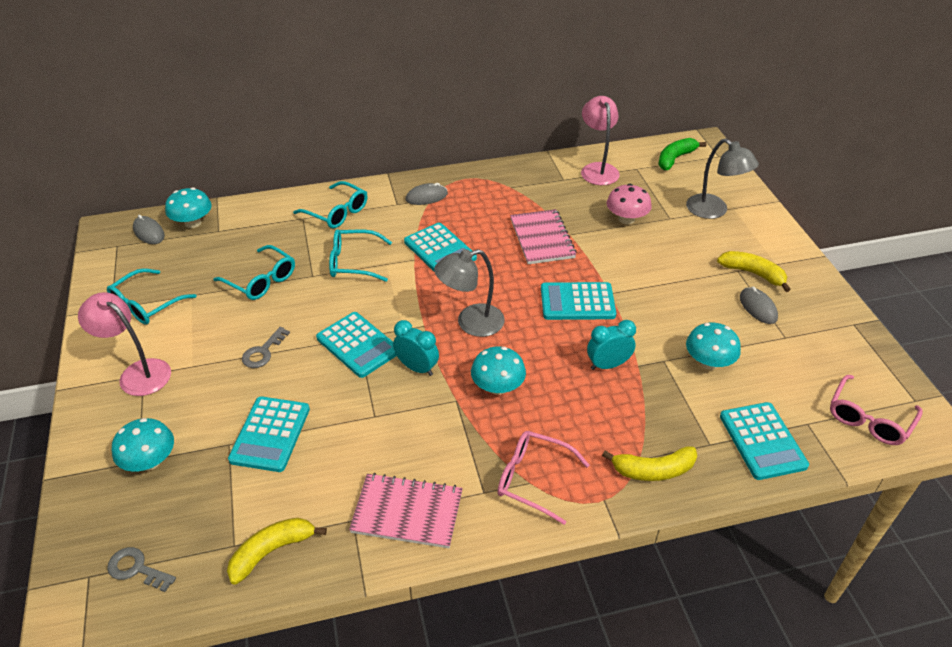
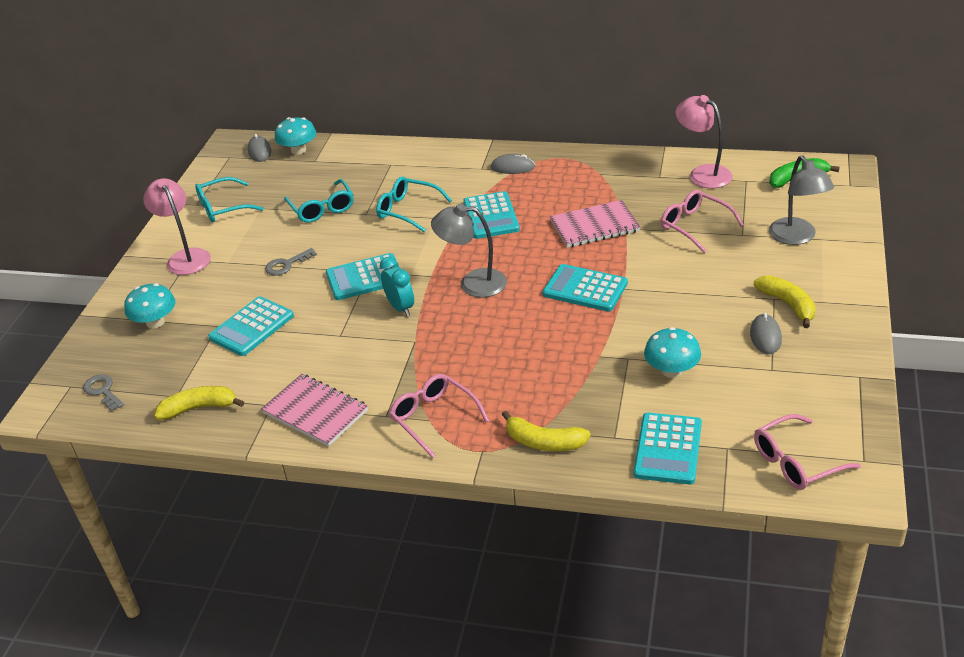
camera: 30 degrees right, 5 degrees down
(337, 212) = (423, 165): turquoise glasses -> none
(358, 345) = (365, 278): turquoise calculator -> turquoise calculator turned 90 degrees clockwise
(497, 387) = (458, 340): turquoise mushroom -> none
(542, 238) = (594, 226): pink notebook -> pink notebook turned 60 degrees clockwise
(597, 169) = (703, 173): pink lamp -> pink lamp turned 60 degrees counterclockwise
(608, 365) = (571, 348): turquoise clock -> none
(626, 219) = (695, 226): pink mushroom -> pink glasses

